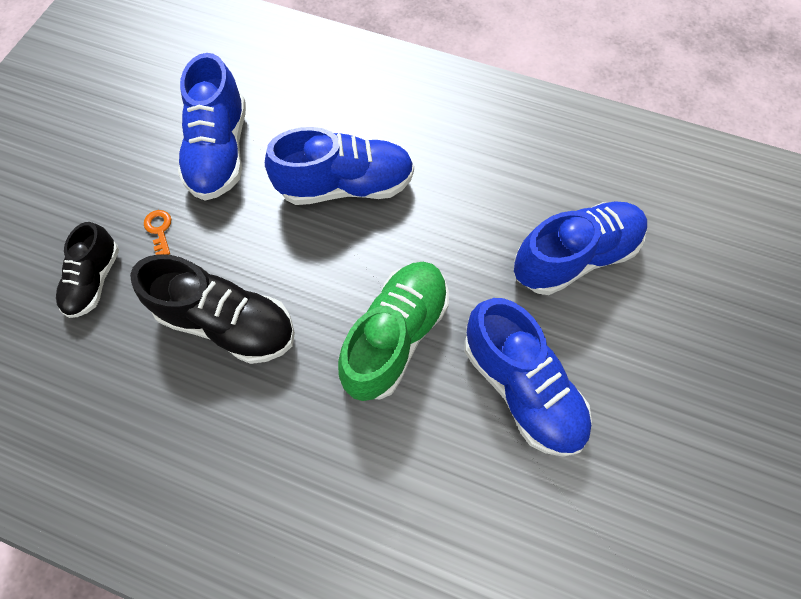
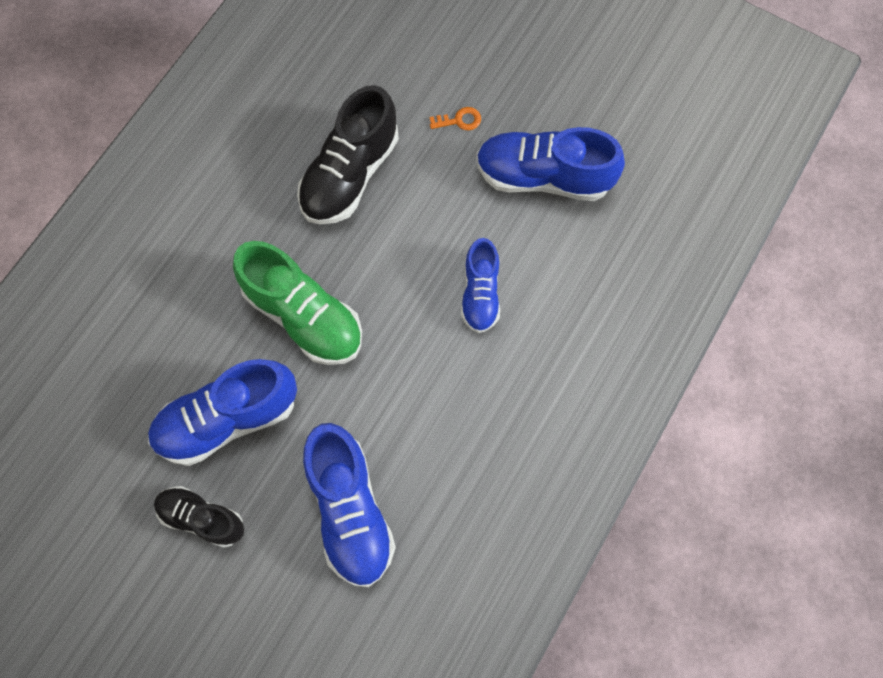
camera: 100 degrees right, 5 degrees up
(95, 280) = (416, 68): black shoe -> black shoe (202, 518)
(346, 186) = (480, 294): blue shoe -> blue shoe, size x0.61

